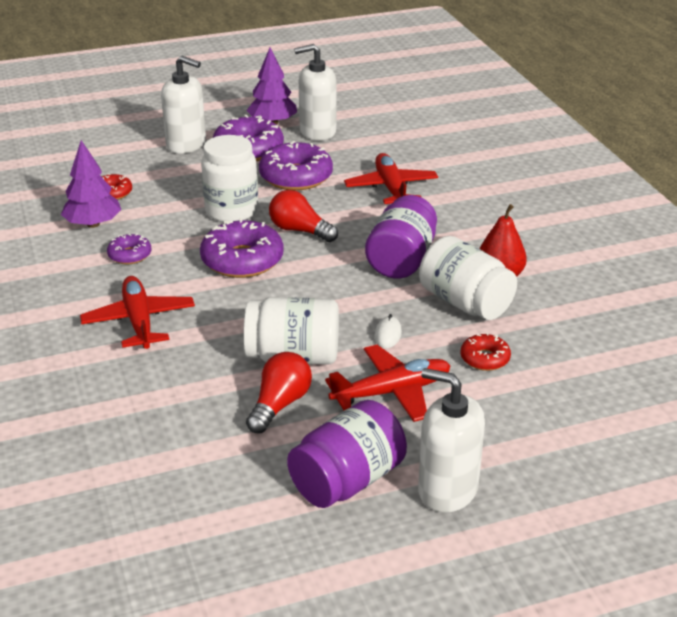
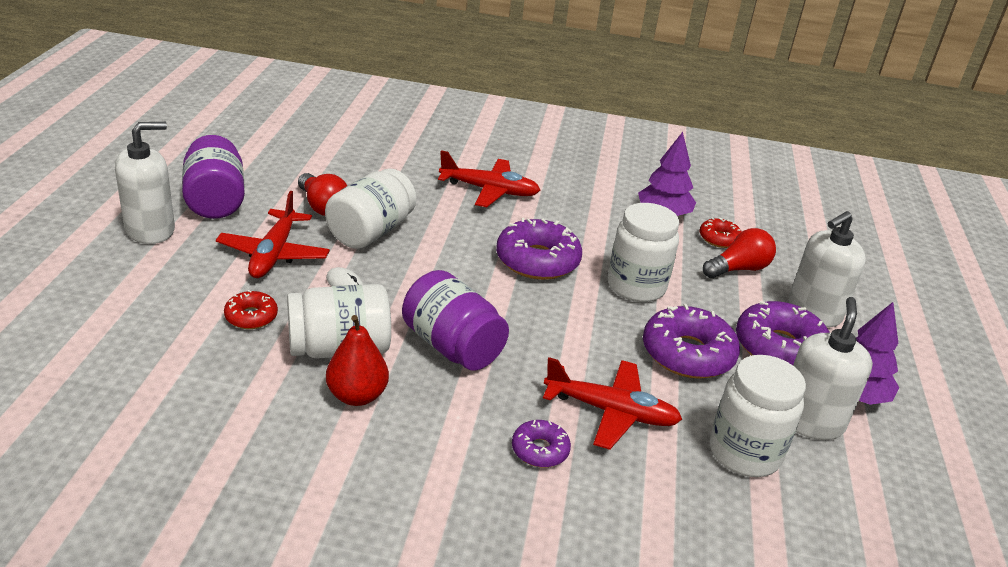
camera: 115 degrees right, 0 degrees up
(130, 255) = (594, 214): purple donut -> purple donut (540, 450)
(300, 230) = (564, 310): red light bulb -> red light bulb (738, 269)
(373, 145) = (744, 453): none -> white jar

